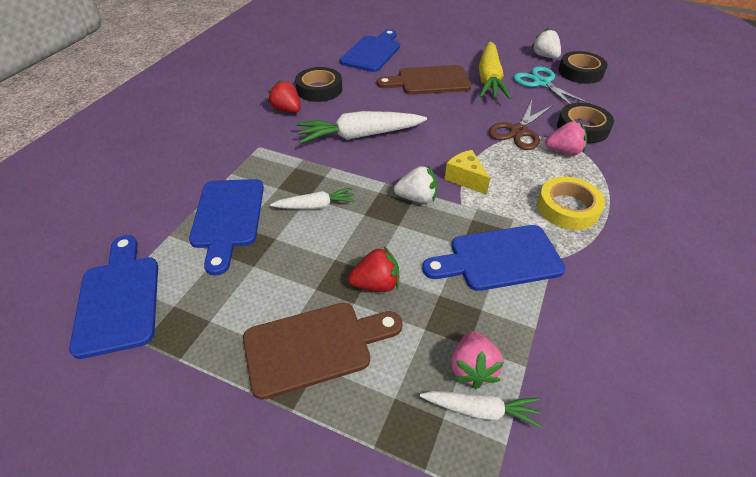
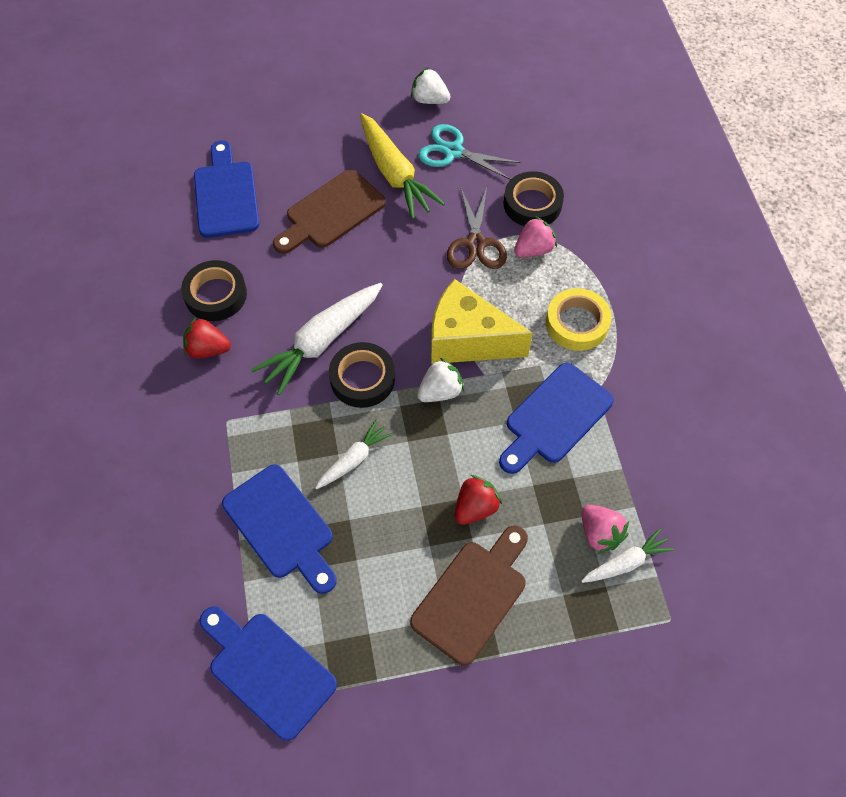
camera: 35 degrees left, 15 degrees up
(465, 179) = (467, 340): yellow cheese -> yellow cheese, size x1.91
(580, 72) = (482, 111): black tape -> black tape (362, 378)

